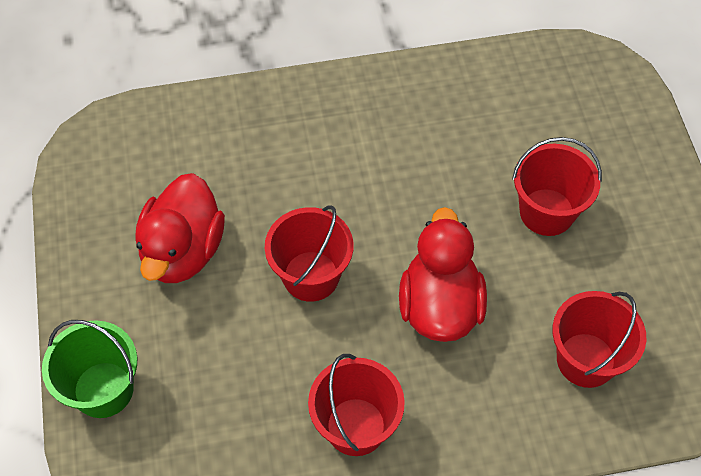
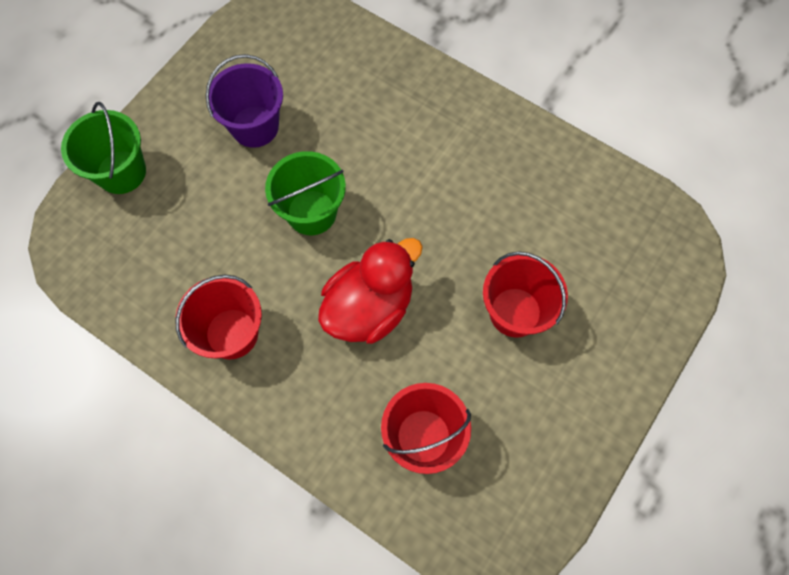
camera: 45 degrees right, 10 degrees up
(183, 251) = (255, 126): red duck -> purple bucket
(311, 276) = (311, 212): red bucket -> green bucket

